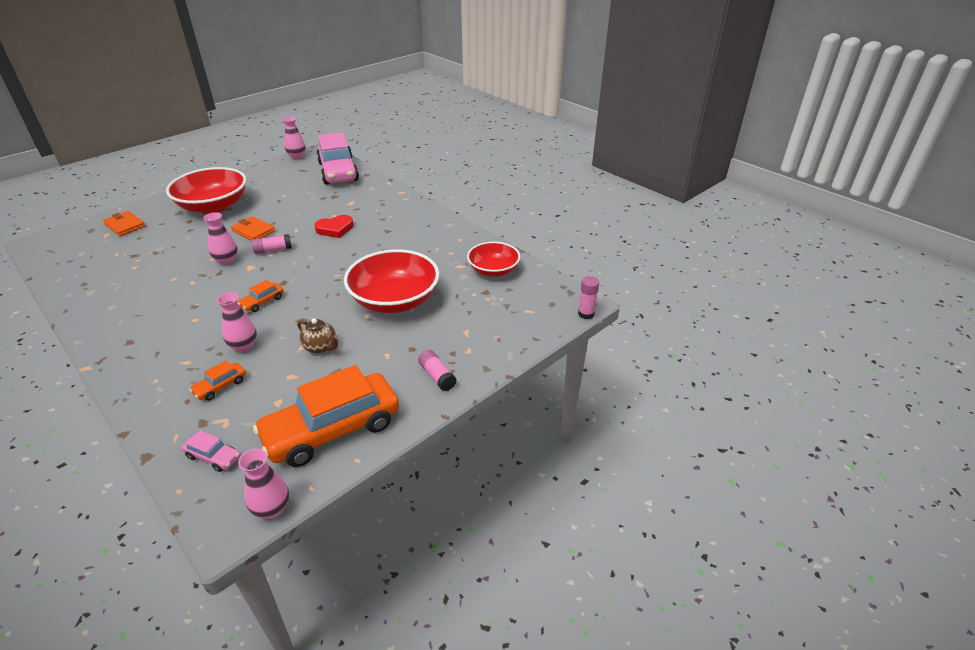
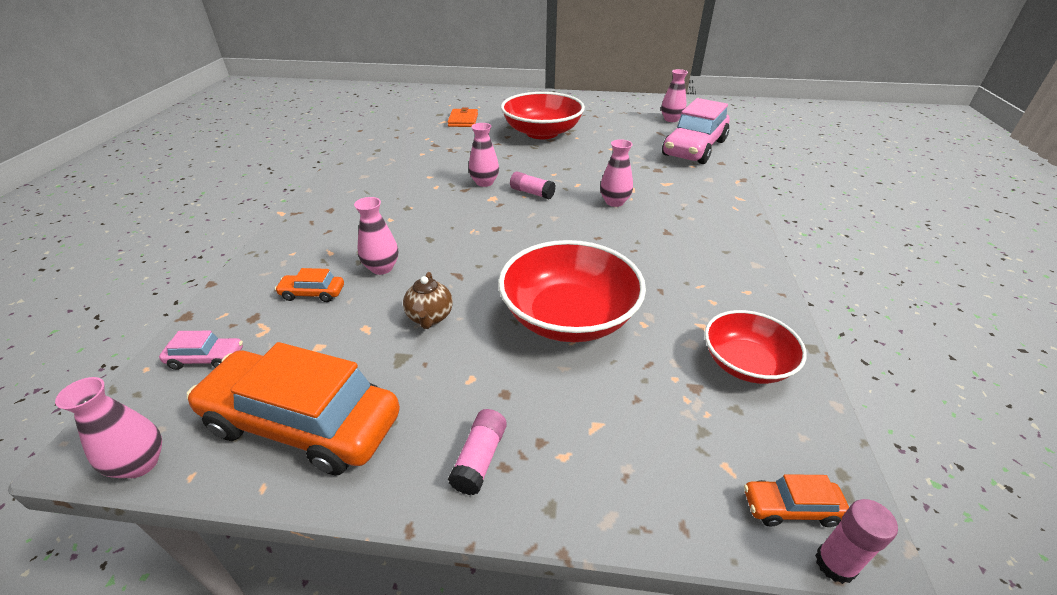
camera: 50 degrees right, 0 degrees up
(213, 457) = (206, 358): pink car -> pink car turned 75 degrees counterclockwise
(253, 231) = (541, 168): orange wallet -> none
(262, 302) = (455, 236): orange car -> orange car (791, 508)
(335, 229) = (614, 202): red heart -> pink vase

